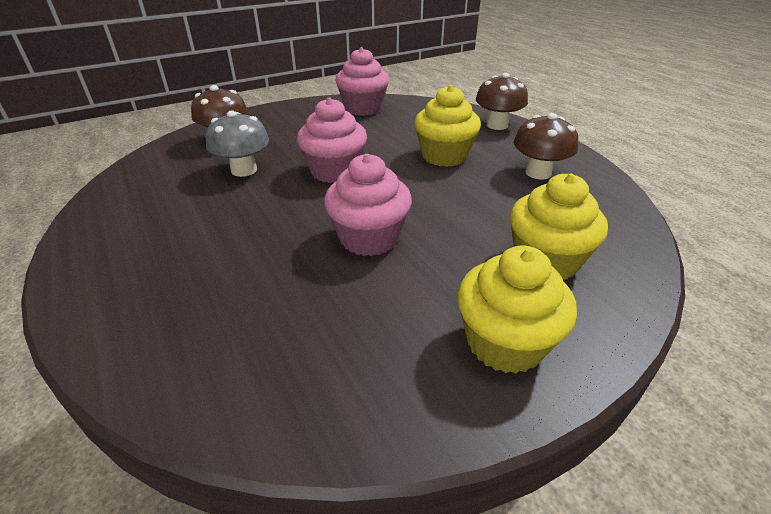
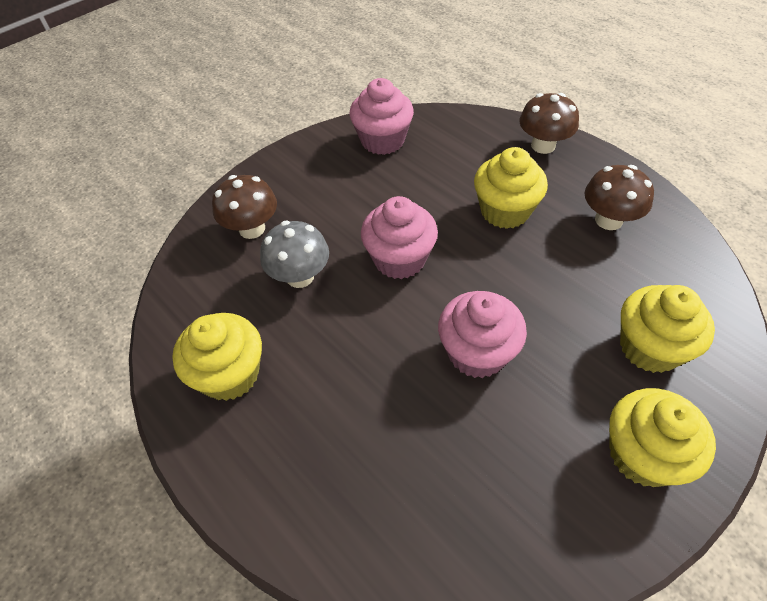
camera: 10 degrees left, 15 degrees up
(140, 218) = (230, 374): none -> yellow cupcake

